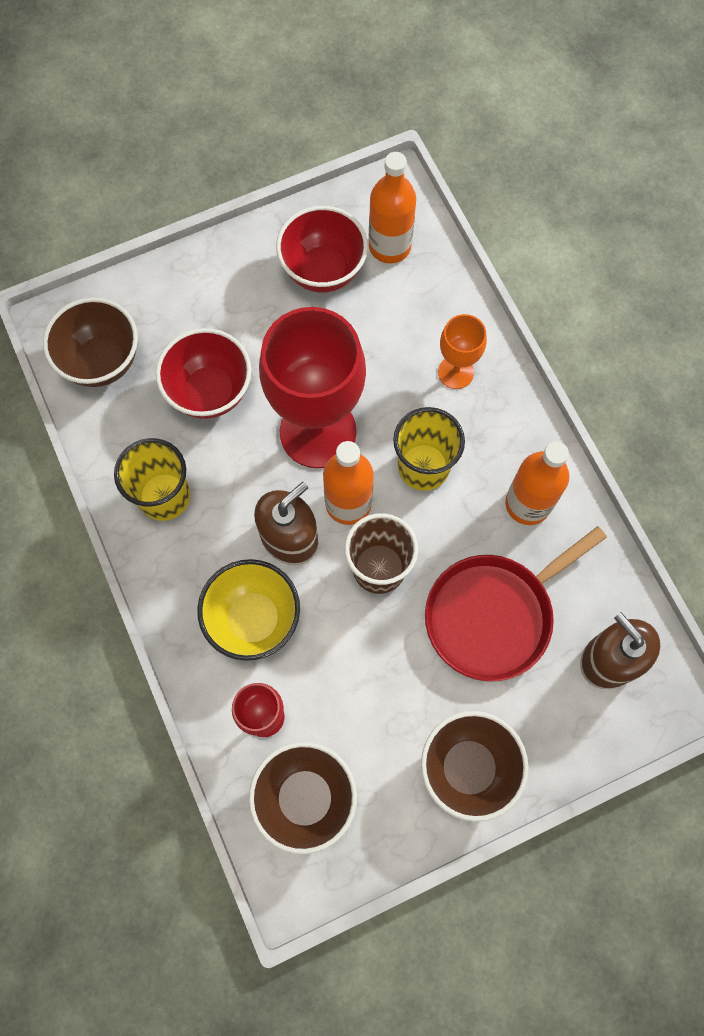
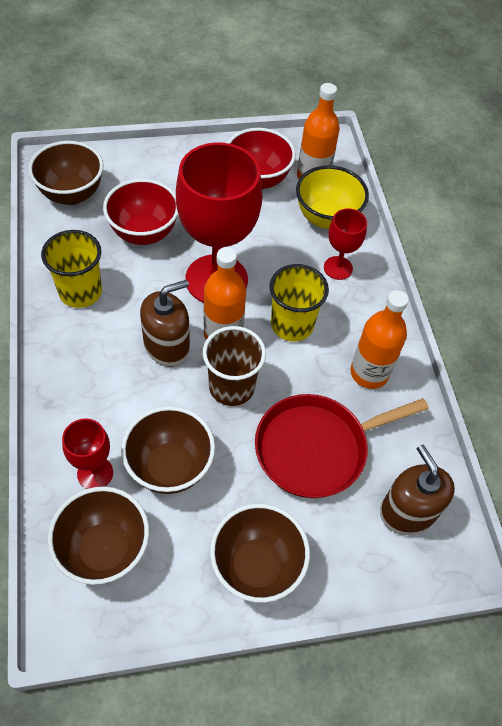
camera: 10 degrees right, 15 degrees down
(253, 619) = (115, 397): yellow bowl -> yellow bowl (326, 218)
(342, 685) = (170, 467): none -> brown bowl
(456, 372) = (338, 268): orange goblet -> red goblet

